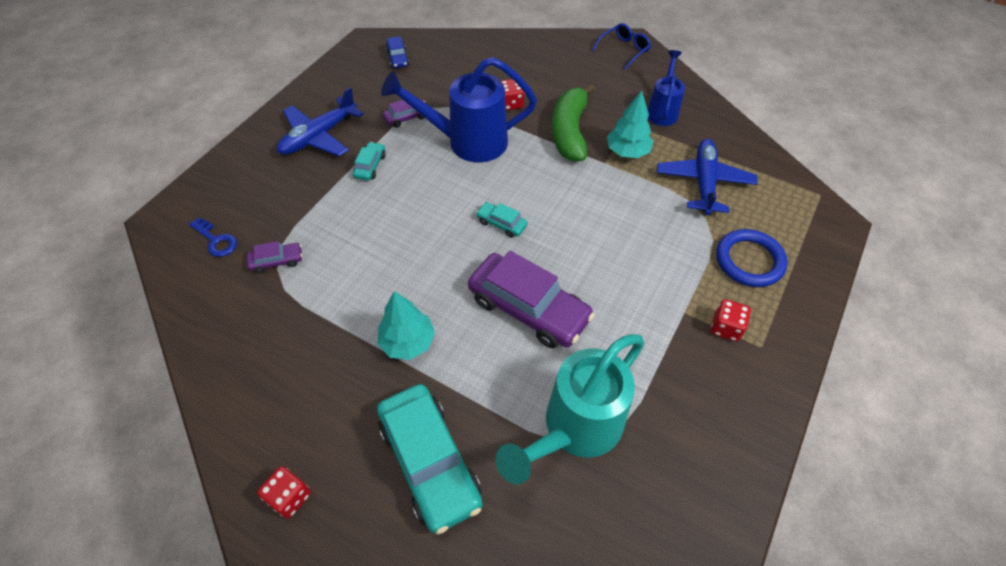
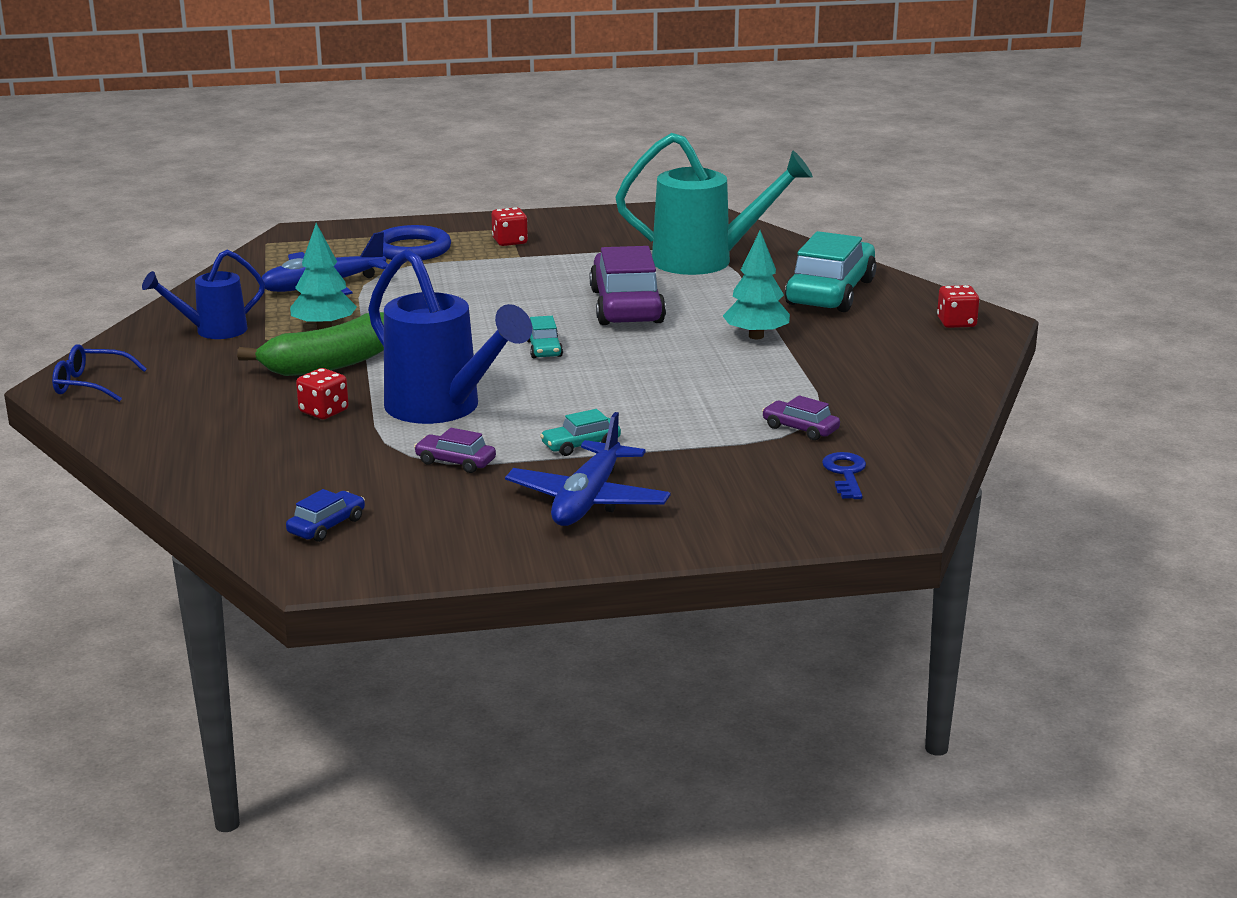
camera: 130 degrees left, 30 degrees down
(318, 136) = (588, 500): blue plane -> blue plane turned 105 degrees clockwise

